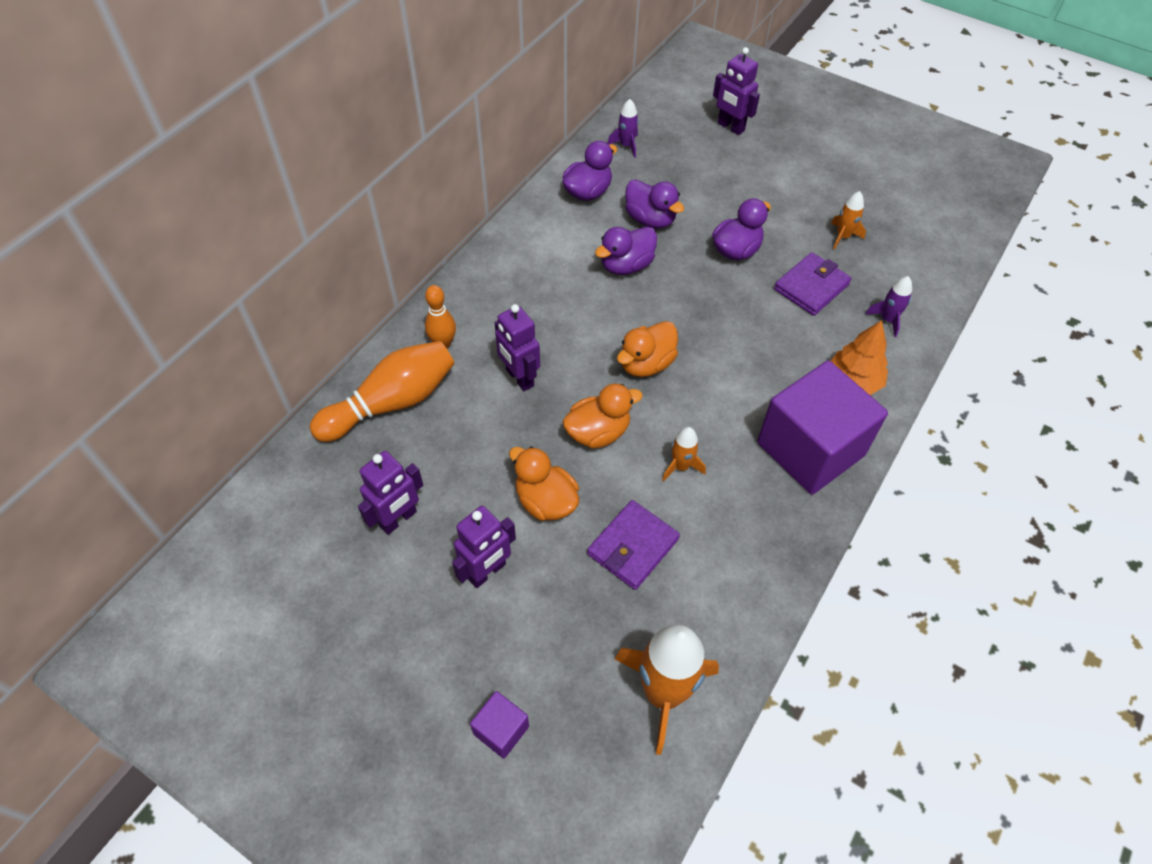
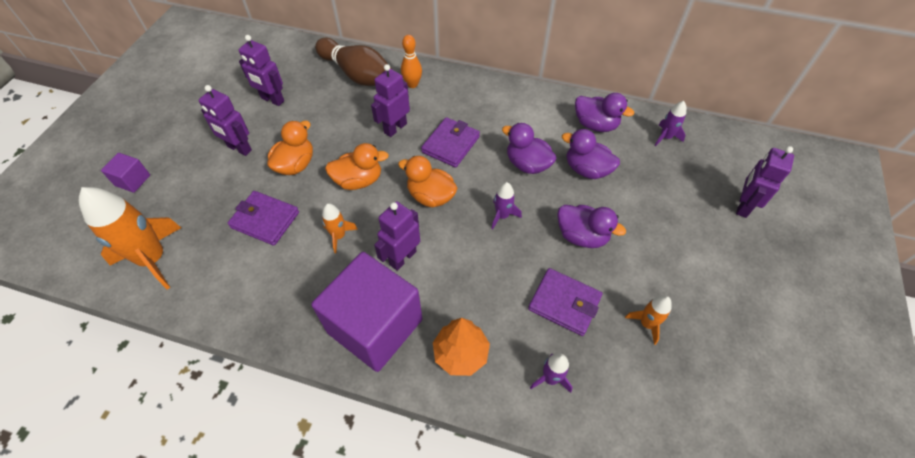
camera: 75 degrees right, 0 degrees up
(391, 403) = (357, 74): orange bowling pin -> brown bowling pin
(570, 327) = (451, 144): none -> purple wallet
(598, 432) = (358, 180): orange duck -> orange duck turned 60 degrees counterclockwise
(650, 219) = (586, 169): purple duck -> purple duck turned 90 degrees clockwise
(693, 306) = (502, 216): none -> purple rocket
(727, 408) = (402, 258): none -> purple robot

